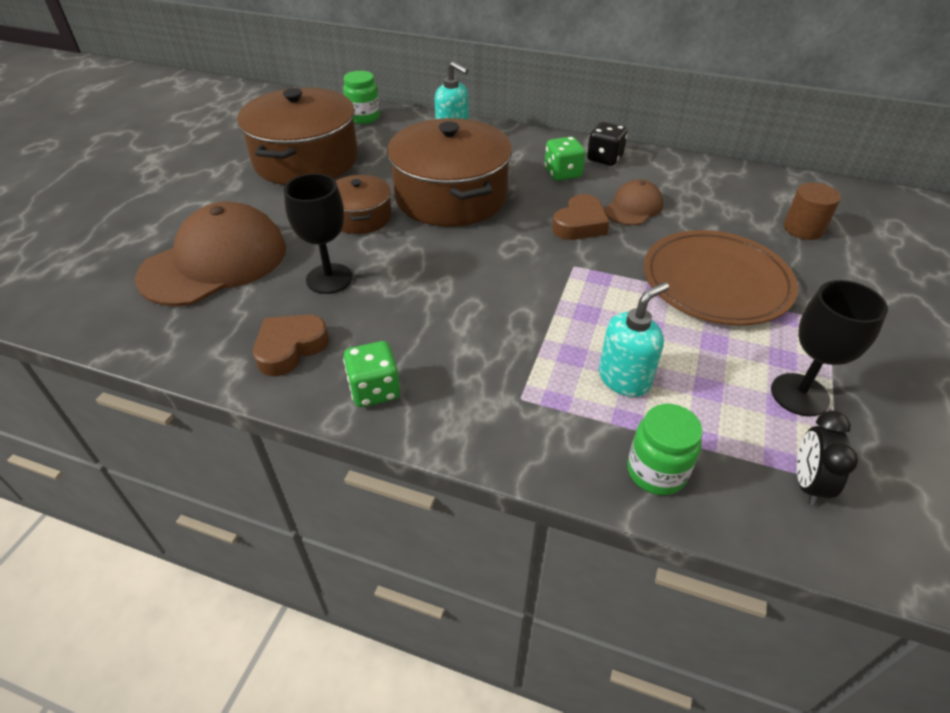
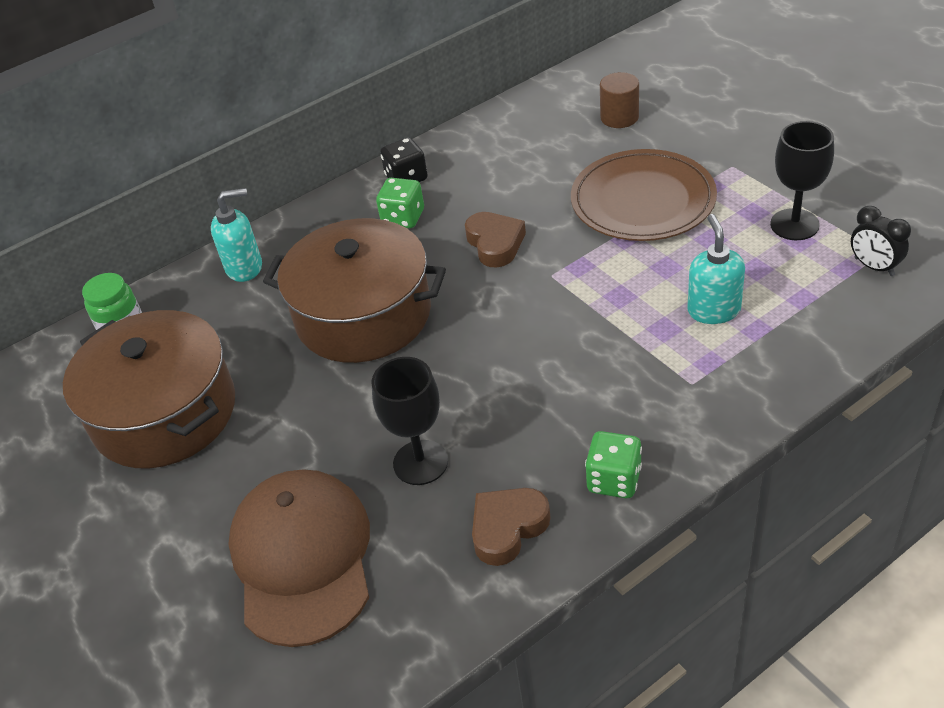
camera: 50 degrees left, 0 degrees up
(290, 348) = (507, 528): brown heart -> brown heart turned 60 degrees clockwise
(361, 217) = (333, 401): brown pot -> none
(633, 207) = (501, 197): brown cap -> none
(656, 471) = (818, 338): green jar -> none

